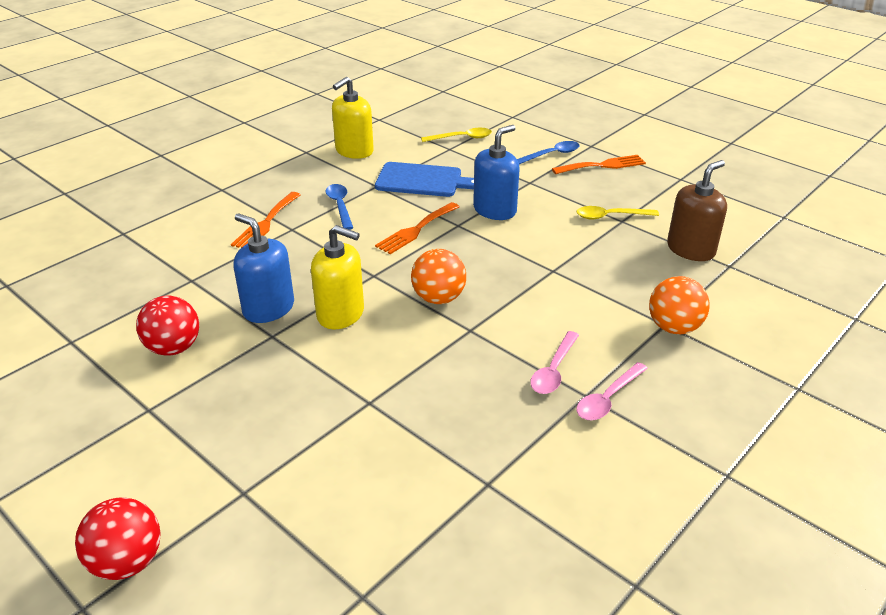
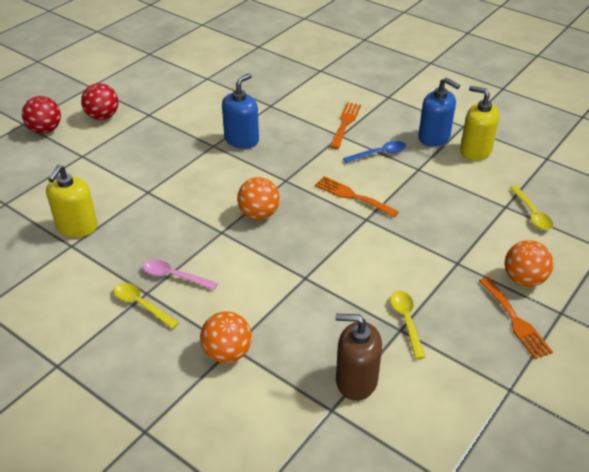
camera: 85 degrees right, 5 degrees up
(174, 348) = (201, 112): red ball -> red ball (103, 116)
(266, 223) = (345, 123): orange fork -> orange fork turned 90 degrees clockwise
(341, 314) = (237, 170): yellow soap dispenser -> yellow soap dispenser (77, 227)
(422, 180) = (436, 194): blue cutting board -> none
(495, 210) = (396, 240): blue soap dispenser -> blue soap dispenser (434, 137)
(551, 155) = (523, 279): blue spoon -> orange ball
(608, 398) = (141, 305): pink spoon -> yellow spoon
(691, 249) = (356, 380): brown soap dispenser -> brown soap dispenser turned 150 degrees clockwise

